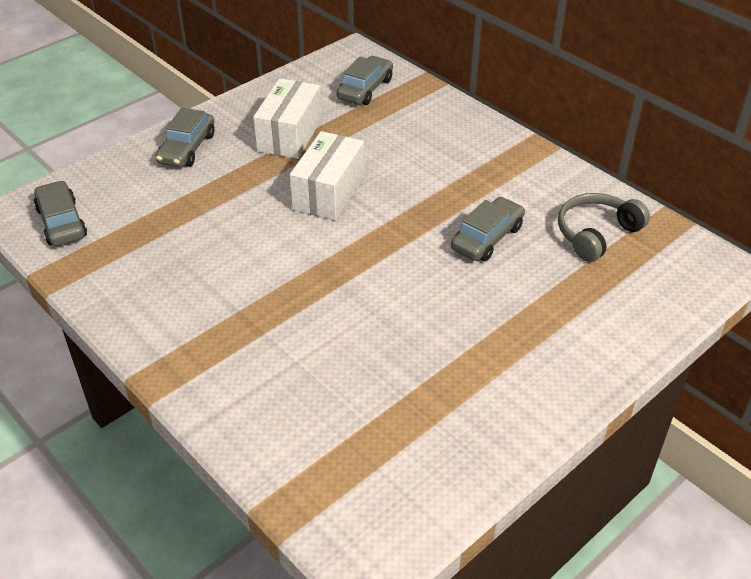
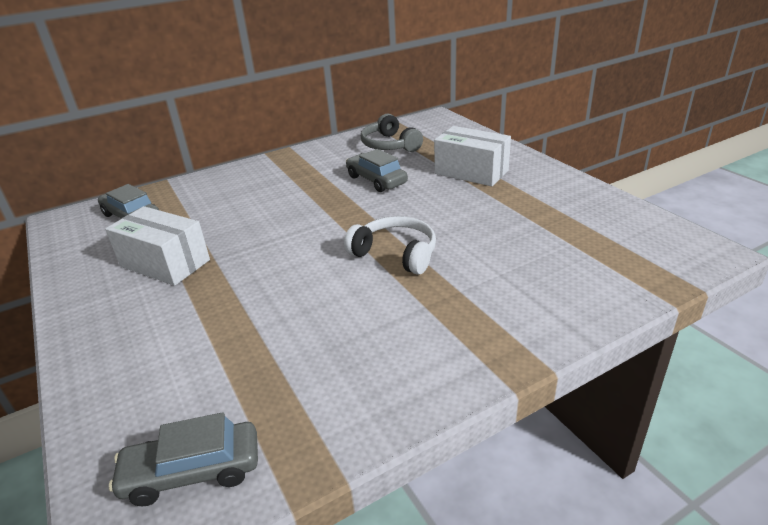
camera: 75 degrees left, 10 degrees down
(187, 148) = (122, 339): grey car -> none
(325, 278) = (396, 253): none -> white headphones
(329, 192) = (276, 245): white box -> white box (471, 172)

